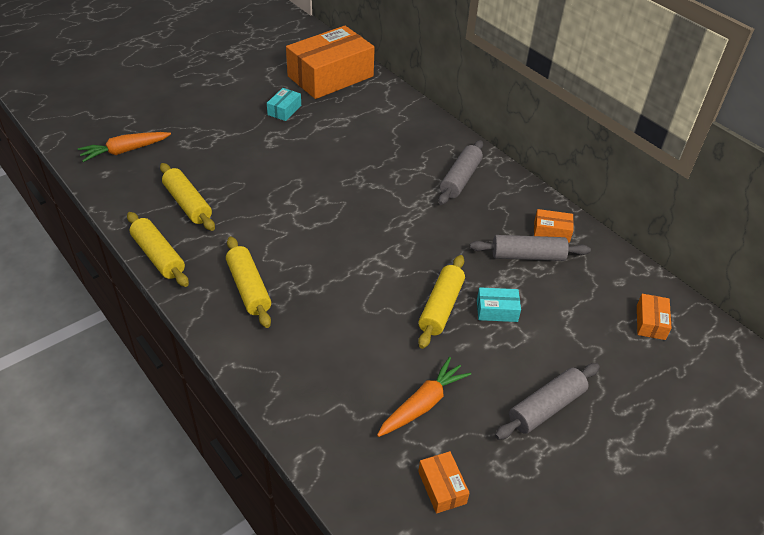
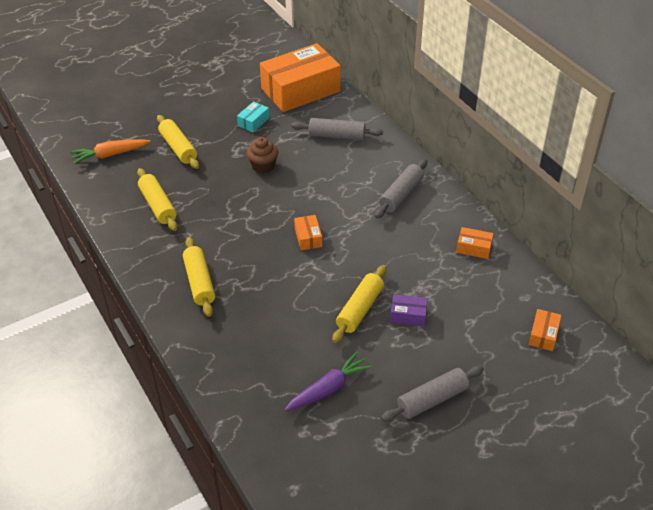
camera: 10 degrees right, 0 degrees up
(158, 256) = (128, 250): yellow rolling pin -> yellow rolling pin (178, 148)
(302, 155) = (263, 166): none -> brown cupcake
(423, 404) = (328, 388): orange carrot -> purple carrot
(442, 487) = (331, 455): orange box -> orange box (308, 237)
(497, 310) = (408, 315): turquoise box -> purple box
(528, 256) = (447, 269): grey rolling pin -> grey rolling pin (337, 135)

